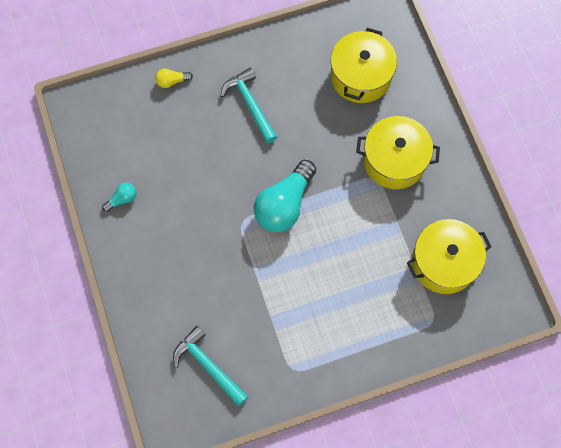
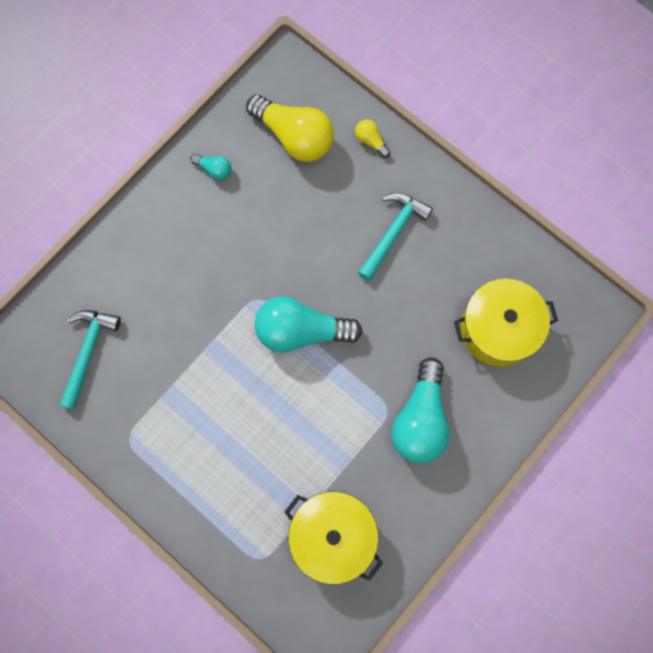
camera: 60 degrees right, 5 degrees up
(134, 130) = (294, 137): none -> yellow light bulb
(394, 160) = (420, 419): yellow pot -> turquoise light bulb

